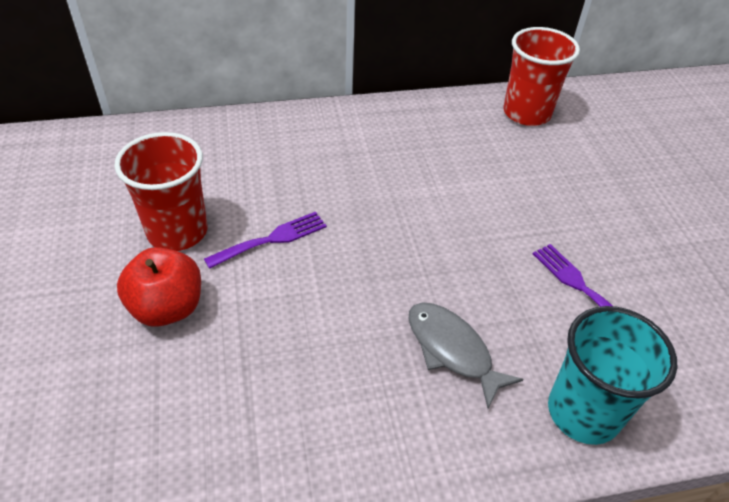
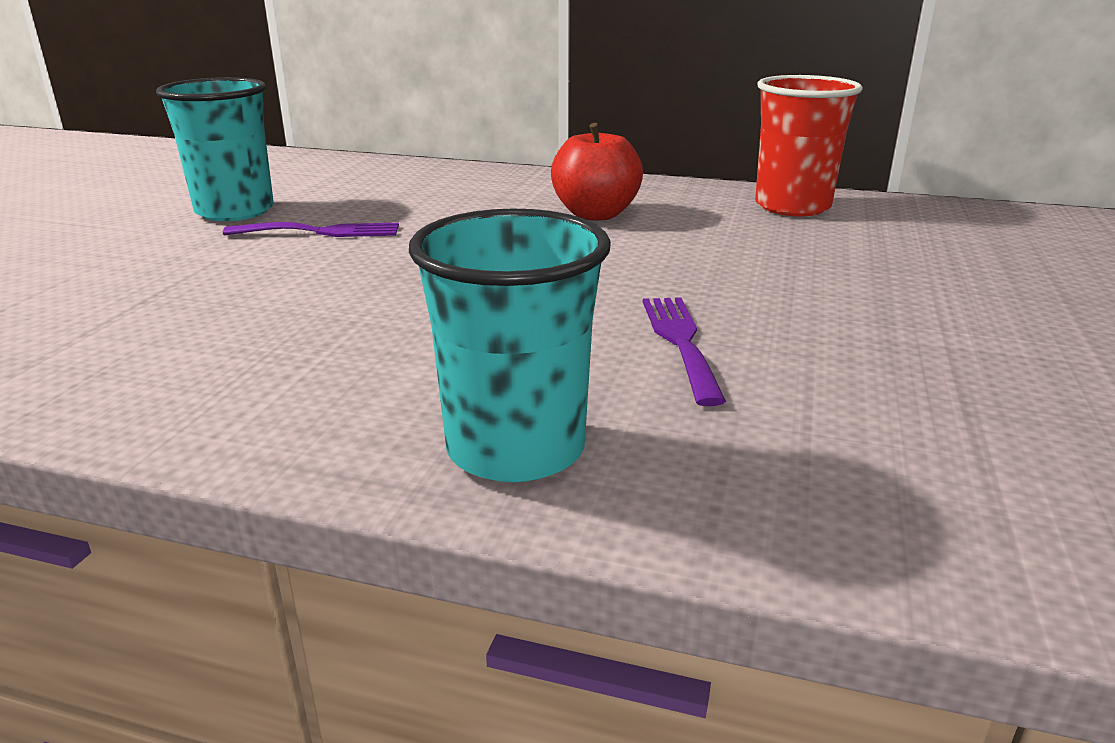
camera: 30 degrees right, 20 degrees down
(167, 308) = (141, 249): red apple -> red apple (595, 214)
(177, 231) = (235, 211): red cup -> turquoise cup
(452, 350) = (403, 347): grey fish -> none

